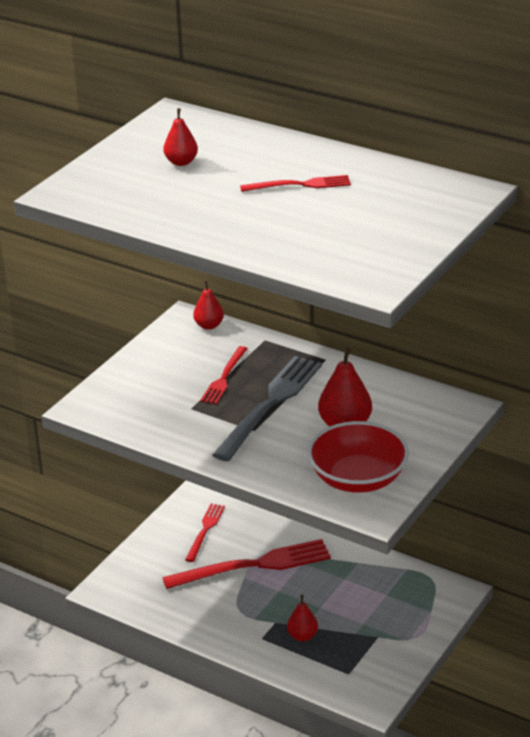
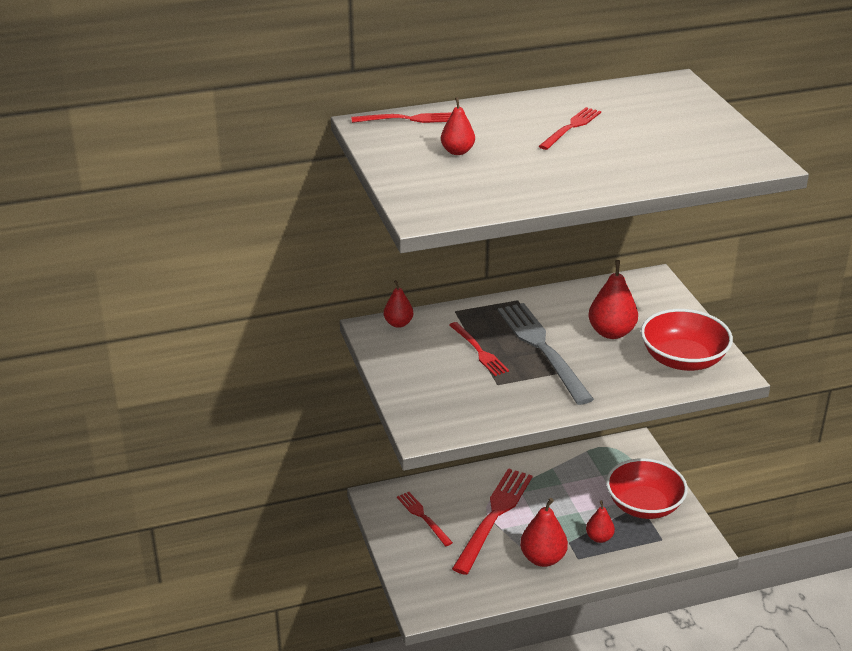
camera: 50 degrees left, 0 degrees up
(204, 122) = (407, 119): none -> red fork
(237, 619) = (543, 558): none -> red pear
(379, 640) = (644, 505): none -> red bowl

